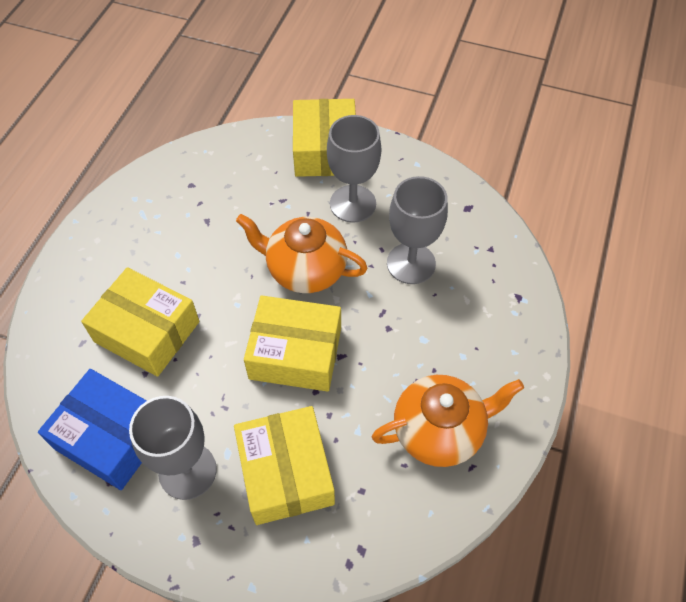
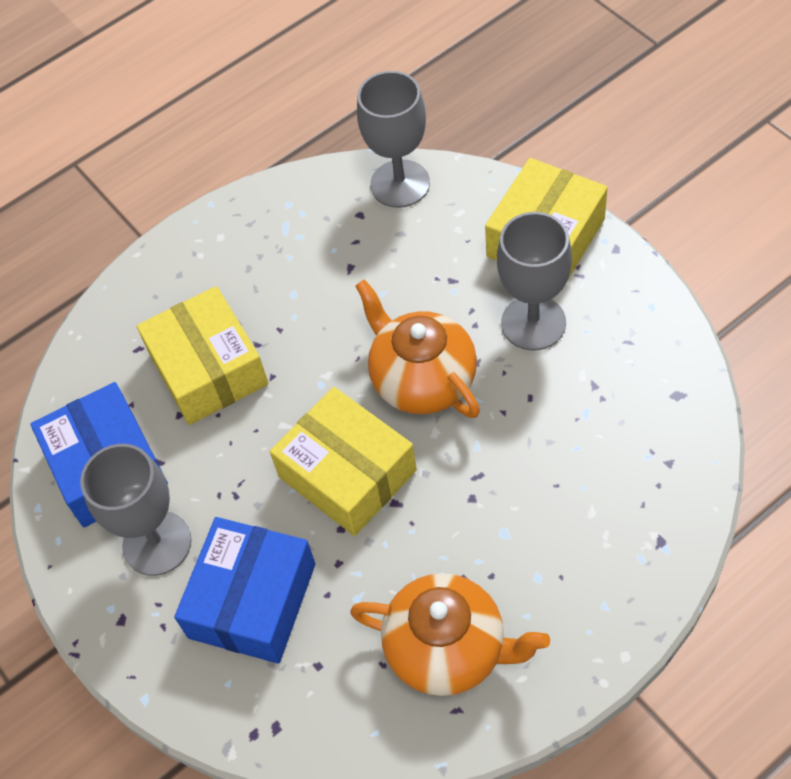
camera: 40 degrees right, 0 degrees up
(286, 472) = (252, 600): yellow box -> blue box
(411, 263) = (553, 432): grey goblet -> grey goblet (400, 184)

